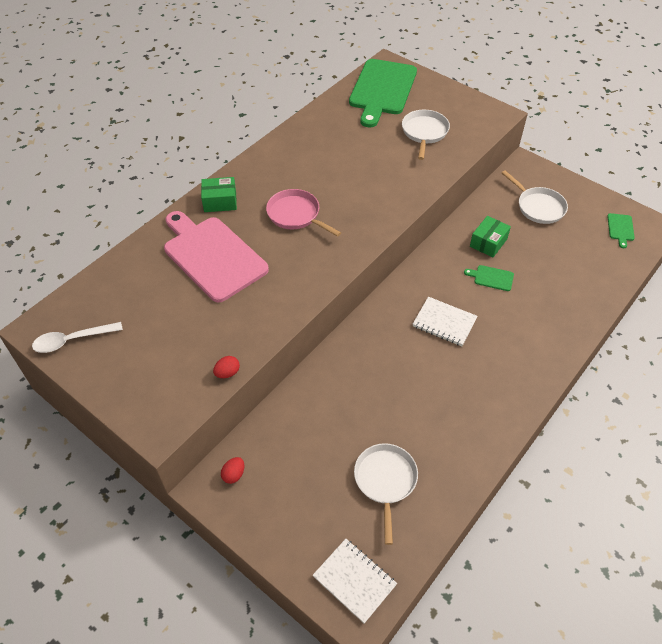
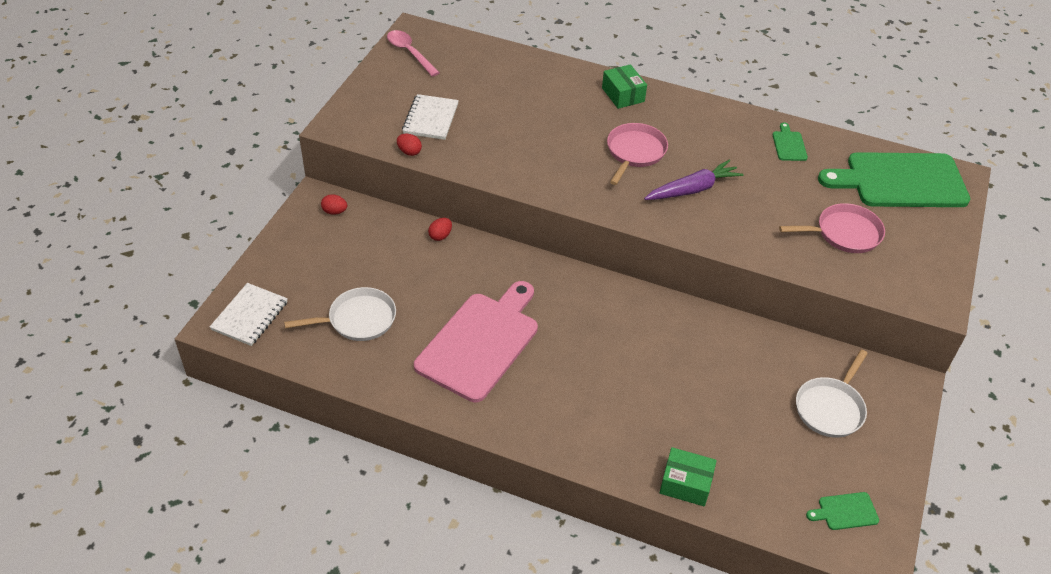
camera: 70 degrees right, 5 degrees down
(72, 340) = (409, 53): white spoon -> pink spoon
(212, 256) = (546, 108): pink cutting board -> pink cutting board (480, 342)
(300, 391) = (440, 236): none -> red egg
(352, 194) = (693, 189): none -> purple carrot
(424, 132) = (844, 233): white pan -> pink pan
(444, 323) = (579, 336): white notebook -> white notebook (430, 119)
(488, 242) = (731, 361): green box -> green box (685, 484)
(491, 278) = (672, 372): green cutting board -> green cutting board (789, 145)

